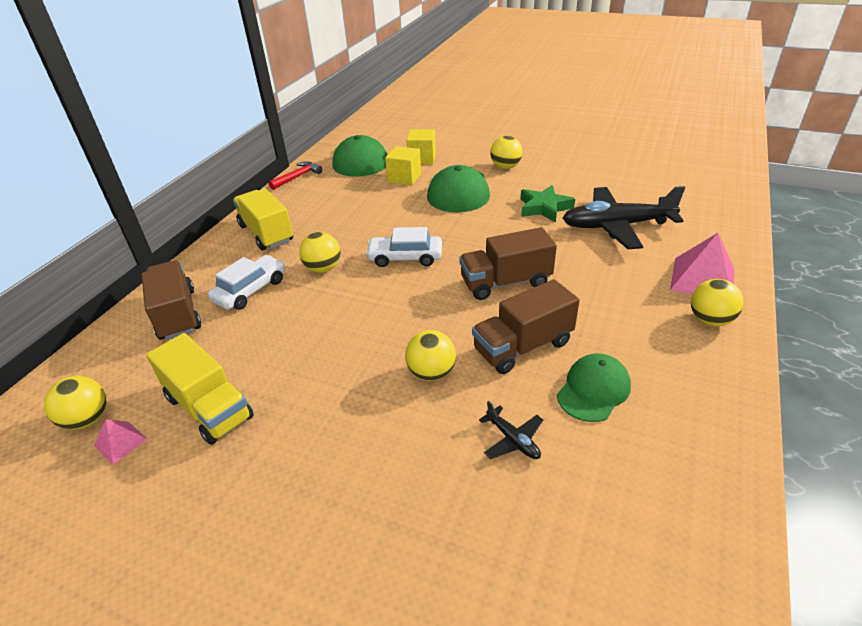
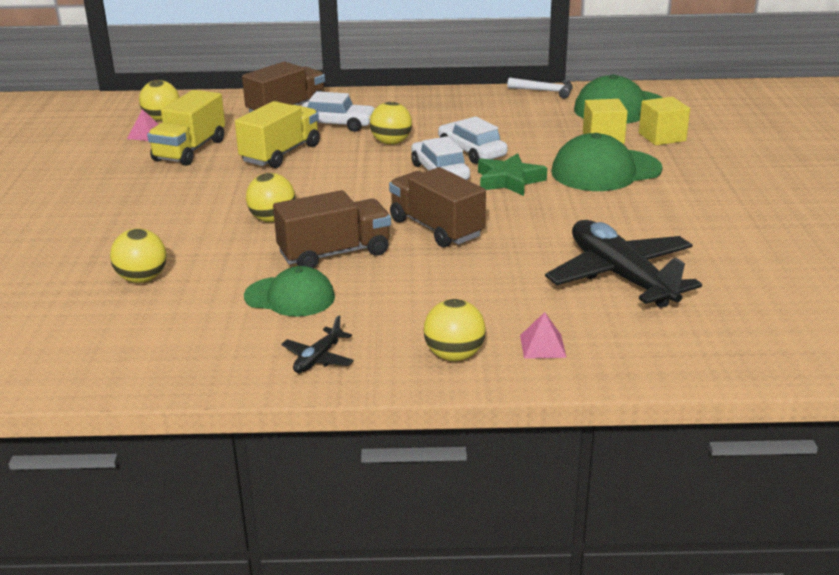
camera: 65 degrees right, 10 degrees down
(266, 233) = (427, 106): yellow truck -> yellow truck (281, 154)
(297, 177) = (545, 91): red hammer -> white hammer
(378, 234) = (471, 151): none -> white car
(505, 167) = (700, 186): yellow ball -> yellow ball (142, 279)
(513, 440) = (207, 268): black plane -> black plane (318, 358)
(523, 346) = (334, 253): brown truck -> brown truck turned 120 degrees clockwise
(544, 208) = (619, 225): green star -> green star (509, 180)
(702, 279) = (543, 346): pink pyramid -> pink pyramid, size x0.52

